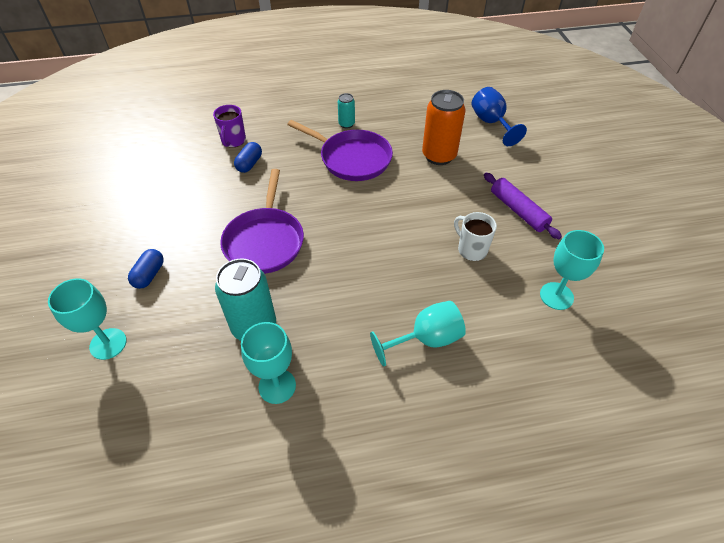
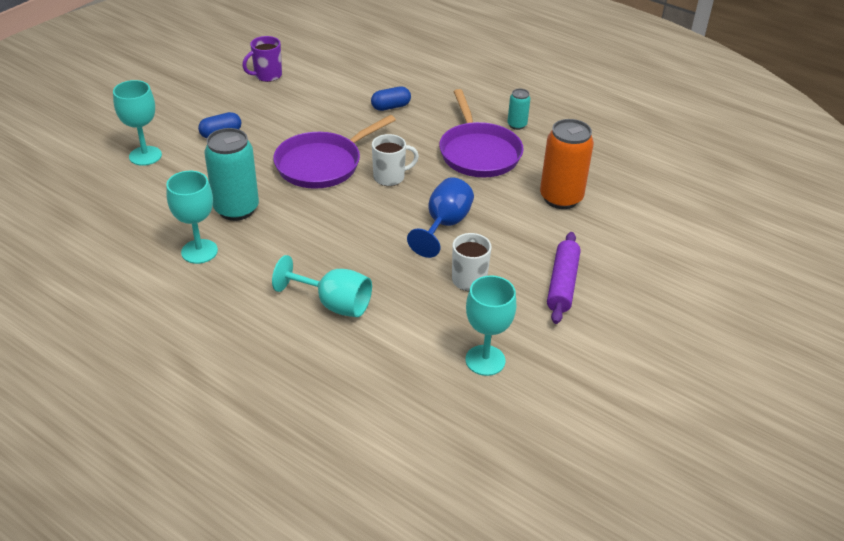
camera: 45 degrees right, 10 degrees down
(233, 141) = (404, 83): purple mug -> purple mug (267, 76)
(324, 216) = (390, 177): none -> white mug
(491, 123) = (662, 206): blue goblet -> blue goblet (444, 225)

